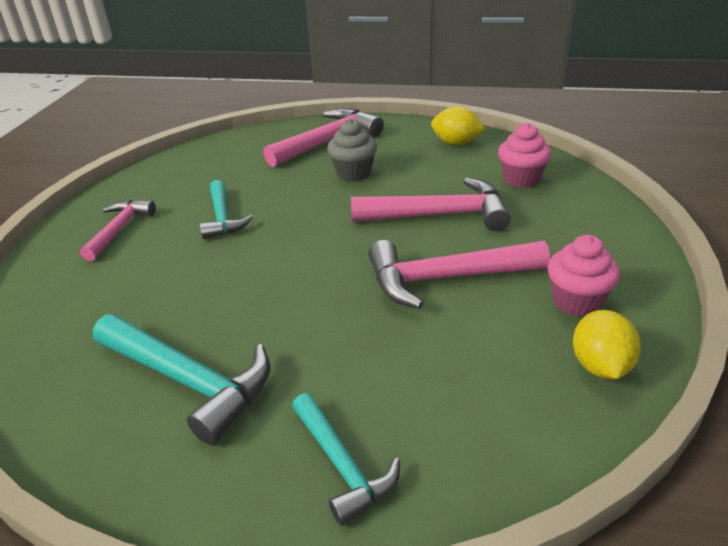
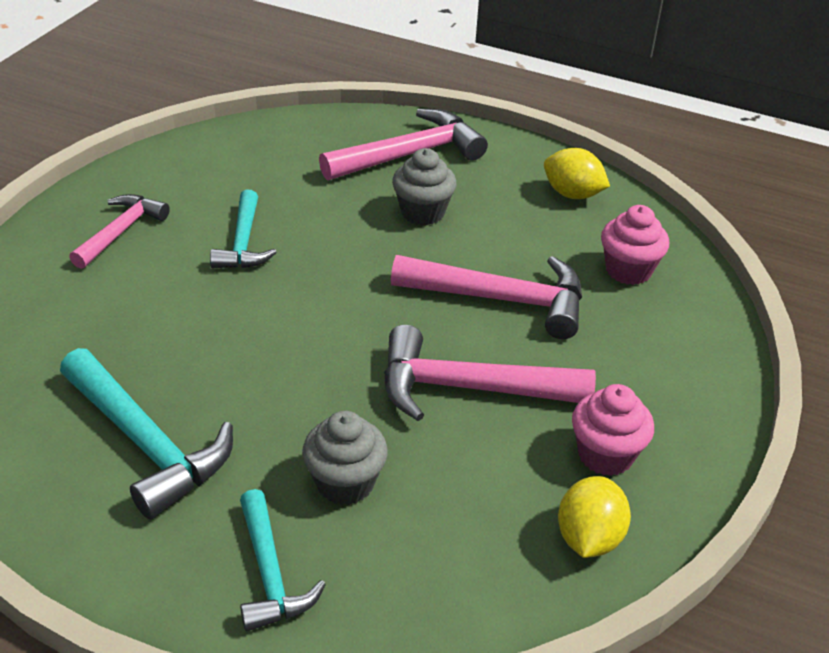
camera: 10 degrees right, 5 degrees up
(377, 372) = (345, 483): none -> grey cupcake

